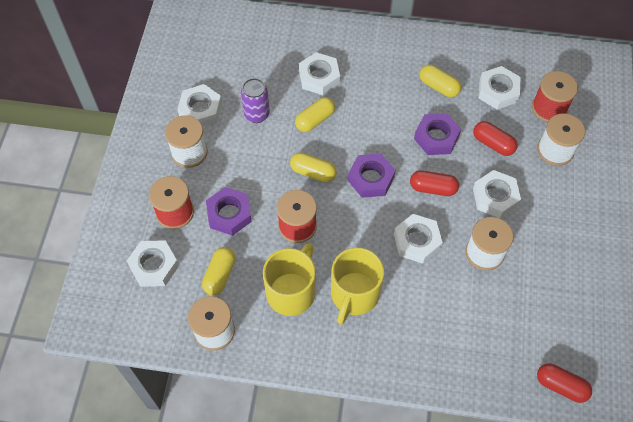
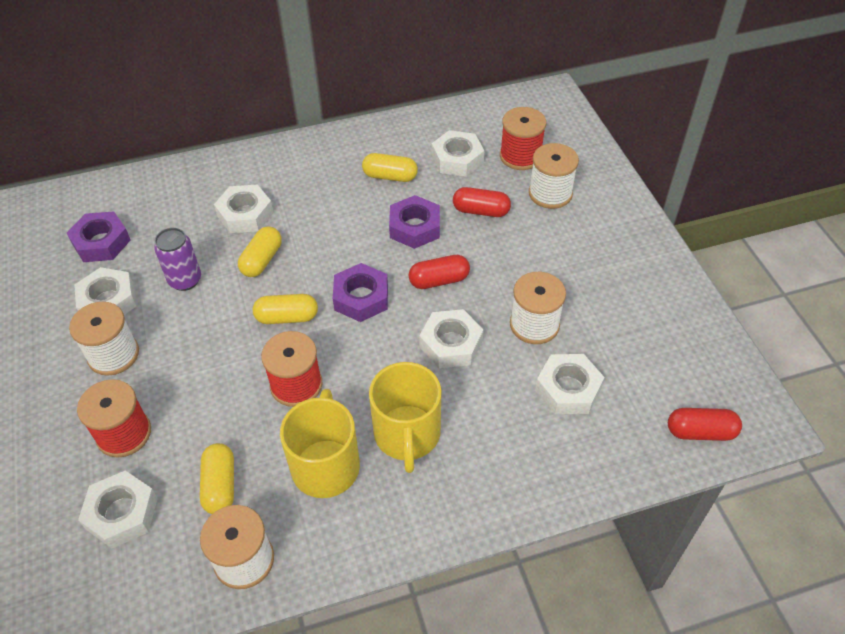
camera: 25 degrees left, 10 degrees down
(229, 214) = (200, 406): purple nut -> purple nut (101, 242)
(495, 197) = (513, 263): white nut -> white nut (568, 389)

